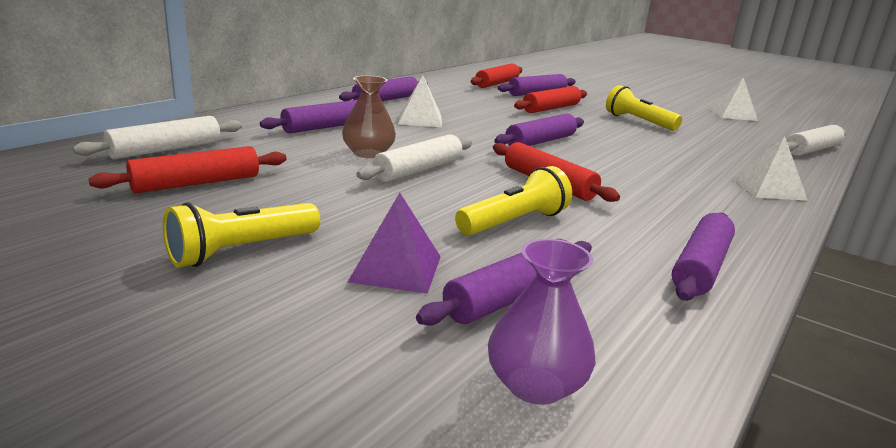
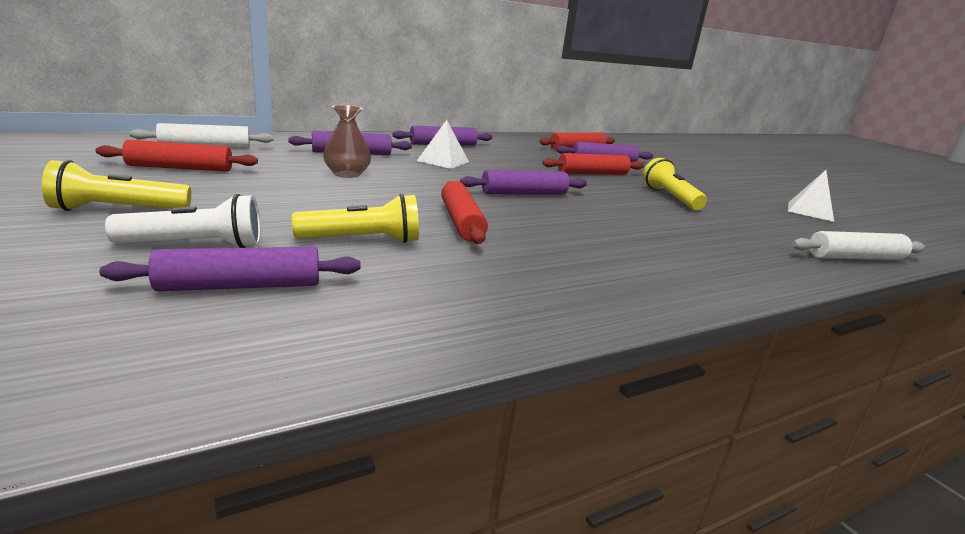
camera: 25 degrees right, 0 degrees up
(396, 268) = (195, 245): purple pyramid -> white flashlight
(418, 170) = (363, 191): white rolling pin -> none
(535, 385) = (116, 346): purple vase -> none
(700, 267) = (470, 314): purple rolling pin -> none
(768, 189) = (708, 276): white pyramid -> none

